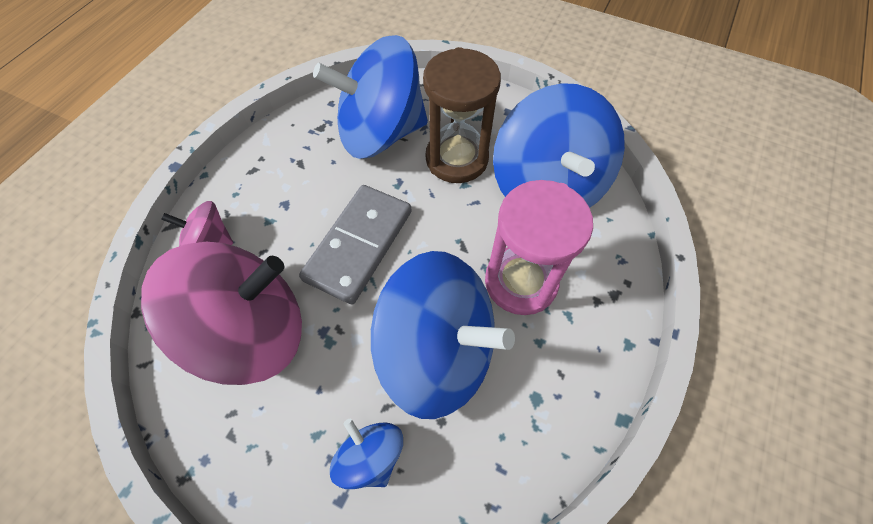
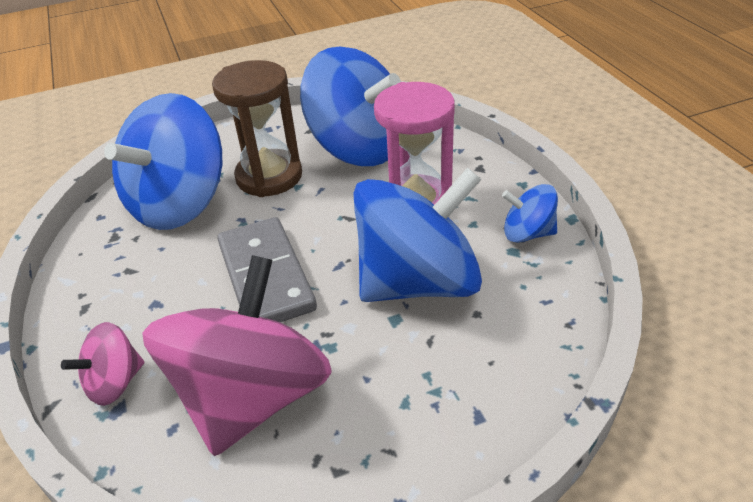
camera: 45 degrees left, 20 degrees down
(370, 456) = (461, 374): blue spinning top -> blue spinning top (527, 233)

